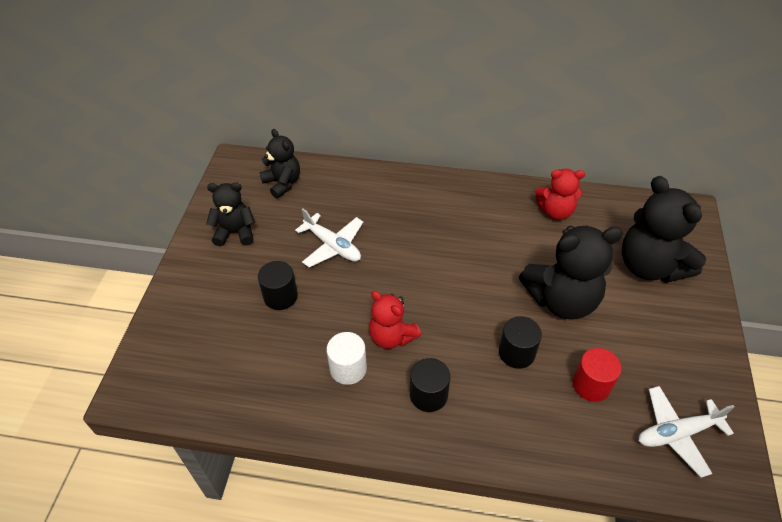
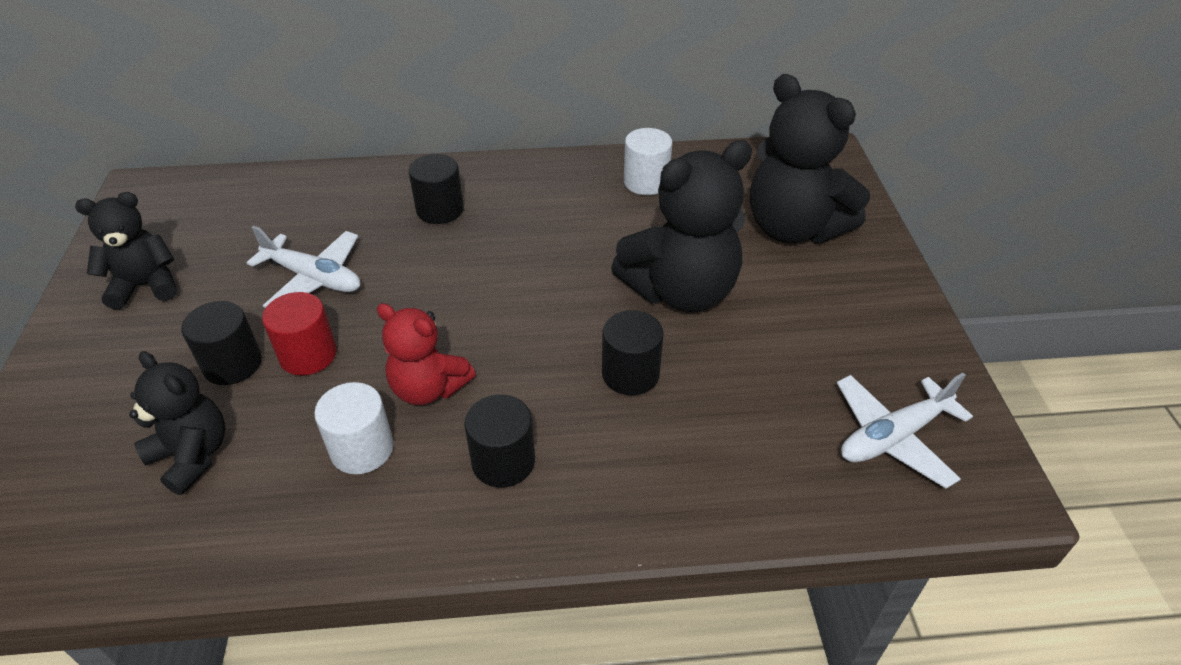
camera: 15 degrees left, 5 degrees down
(282, 183) = (221, 207): black teddy bear -> black teddy bear (192, 455)
(416, 209) = (440, 210): none -> black cylinder
(555, 211) = (646, 182): red teddy bear -> white cylinder
(591, 385) = (752, 396): red cylinder -> red cylinder (308, 355)

